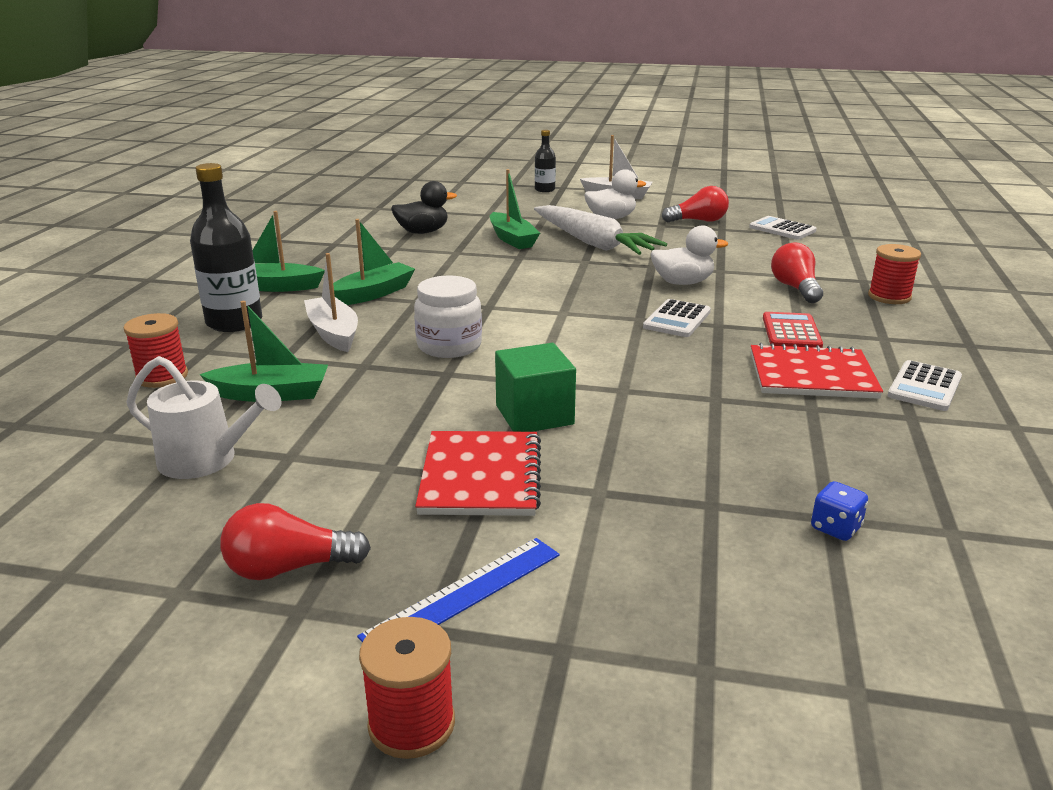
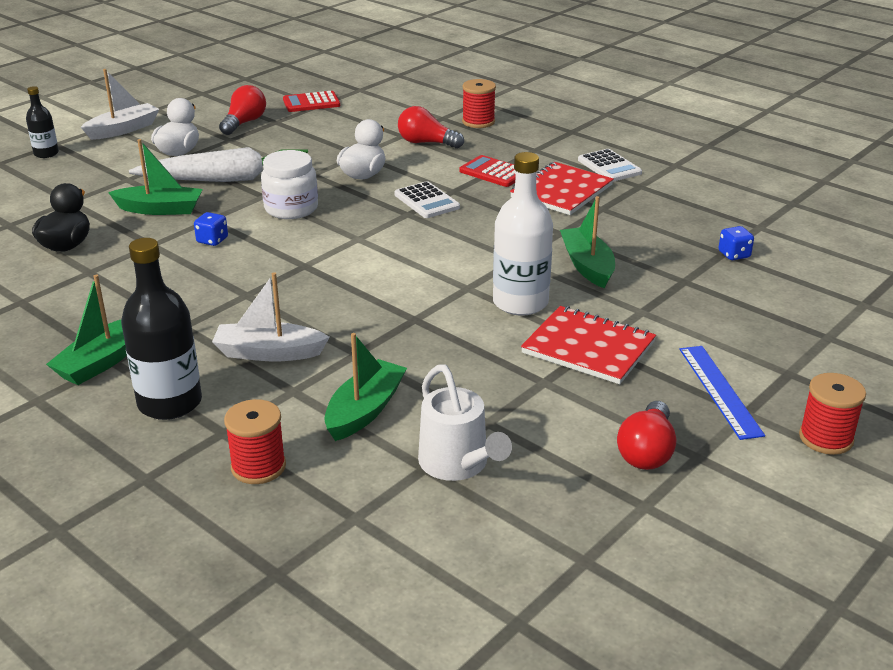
camera: 60 degrees left, 5 degrees up
(206, 460) = (458, 464): white watering can -> white watering can turned 105 degrees clockwise
(373, 294) = (199, 312): green boat -> green boat (587, 266)
(449, 346) = (364, 304): white jar -> white jar (291, 208)
(487, 267) = (212, 240): none -> blue dice
(534, 415) = (520, 302): green cube -> white bottle
(782, 229) = (311, 103): white calculator -> red calculator

